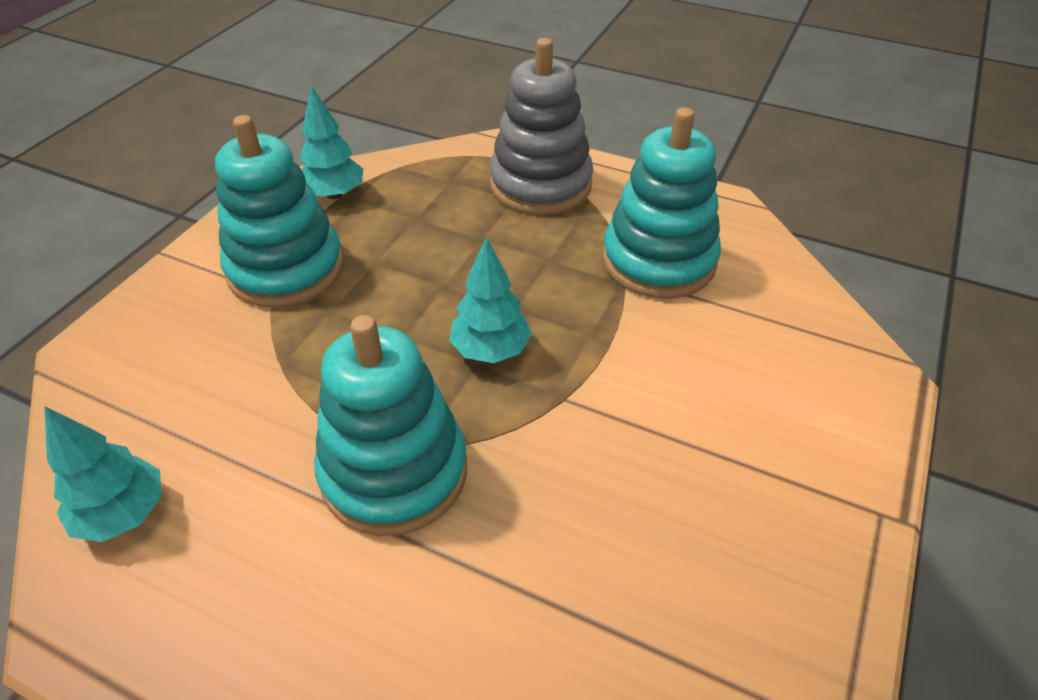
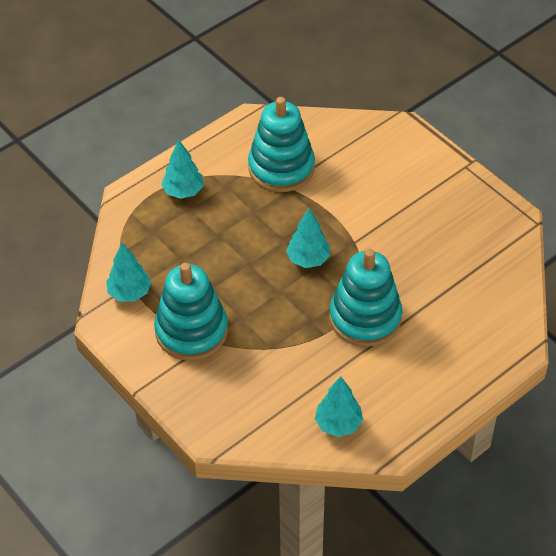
camera: 65 degrees left, 5 degrees up
(540, 185) = (183, 191): grey stacking toy -> turquoise tree

